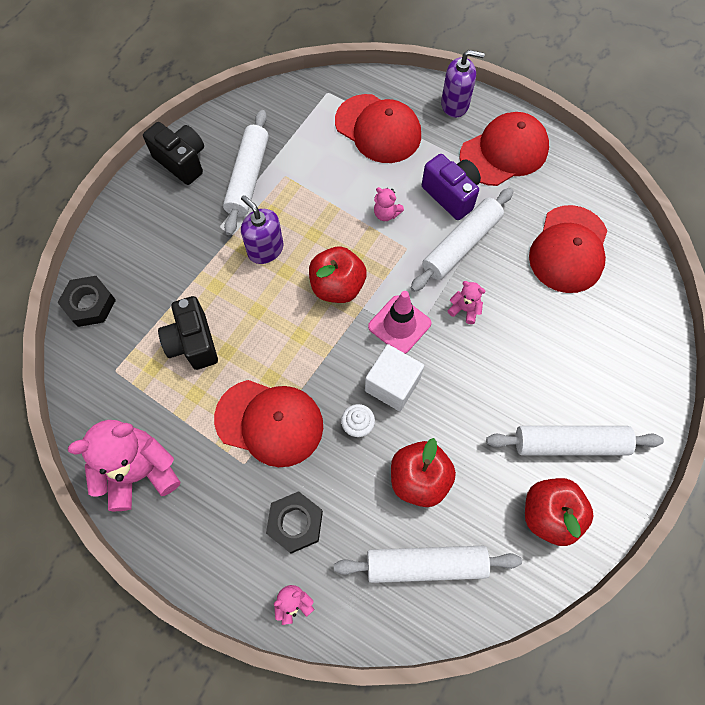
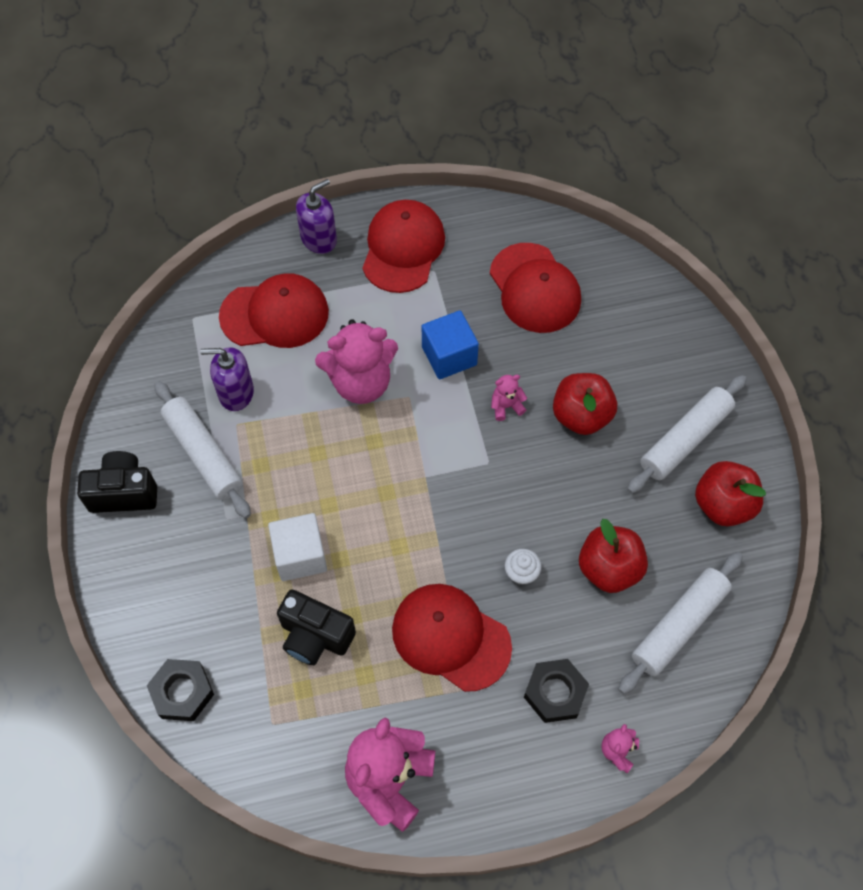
camera: 45 degrees left, 5 degrees down
(265, 249) = (290, 502): purple soap dispenser -> purple soap dispenser (236, 393)
(269, 422) = (451, 637): red cap -> red cap turned 120 degrees counterclockwise
(337, 286) = (386, 478): red apple -> red apple (581, 416)
(386, 214) = (361, 382): pink teddy bear -> pink teddy bear, size x2.23
(392, 384) = (514, 516): white cube -> white cube (300, 555)
(399, 325) = (469, 464): pink traffic cone -> none
(451, 195) = (397, 321): purple camera -> none
(461, 245) = (449, 356): white rolling pin -> blue cube

